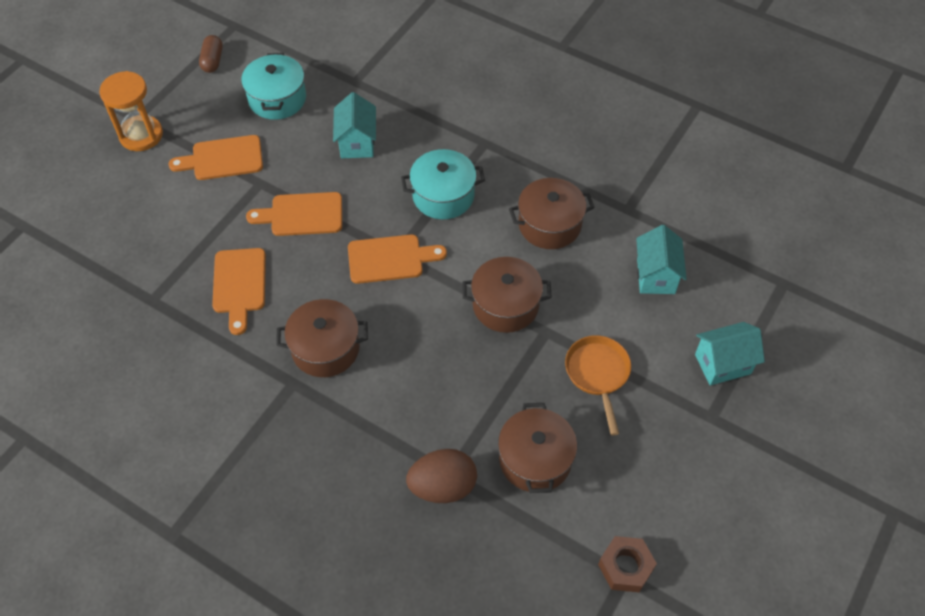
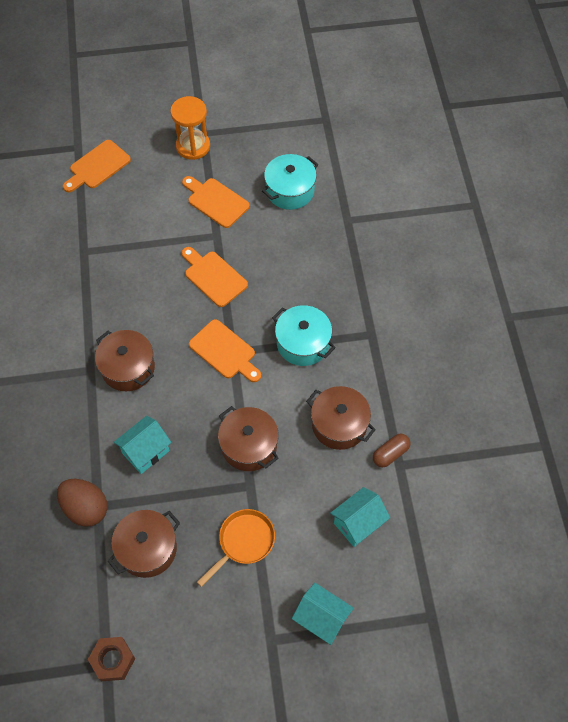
camera: 50 degrees right, 5 degrees up
(212, 61) = (285, 132): brown capsule -> brown capsule (390, 453)
(239, 285) = (133, 286): orange cutting board -> orange cutting board (97, 166)
(357, 143) = (298, 261): turquoise house -> turquoise house (145, 452)

